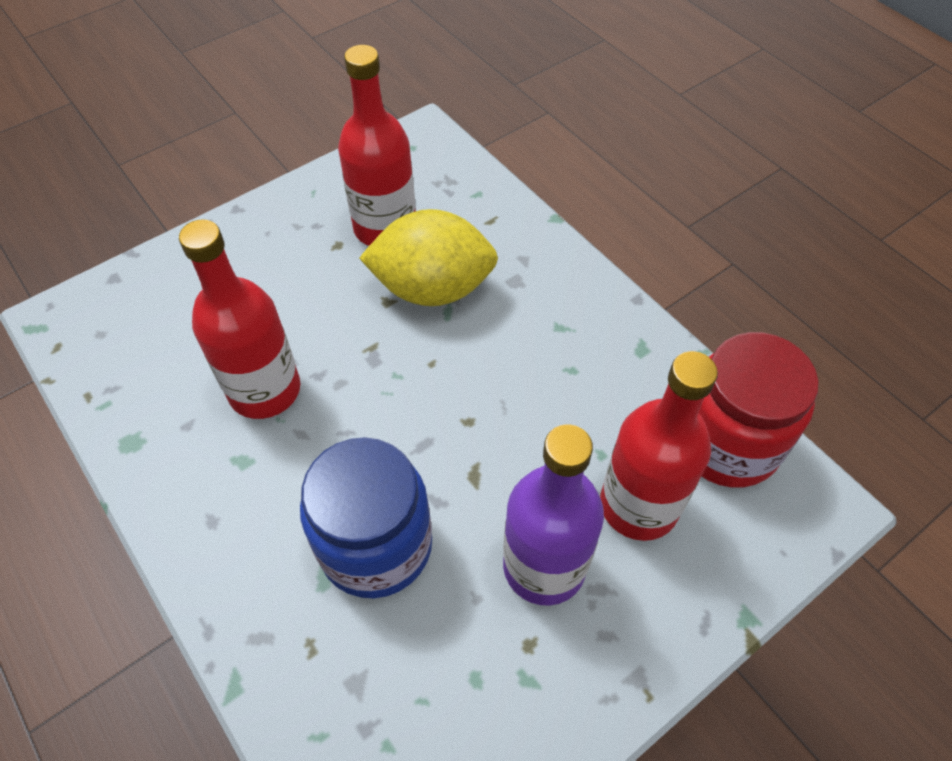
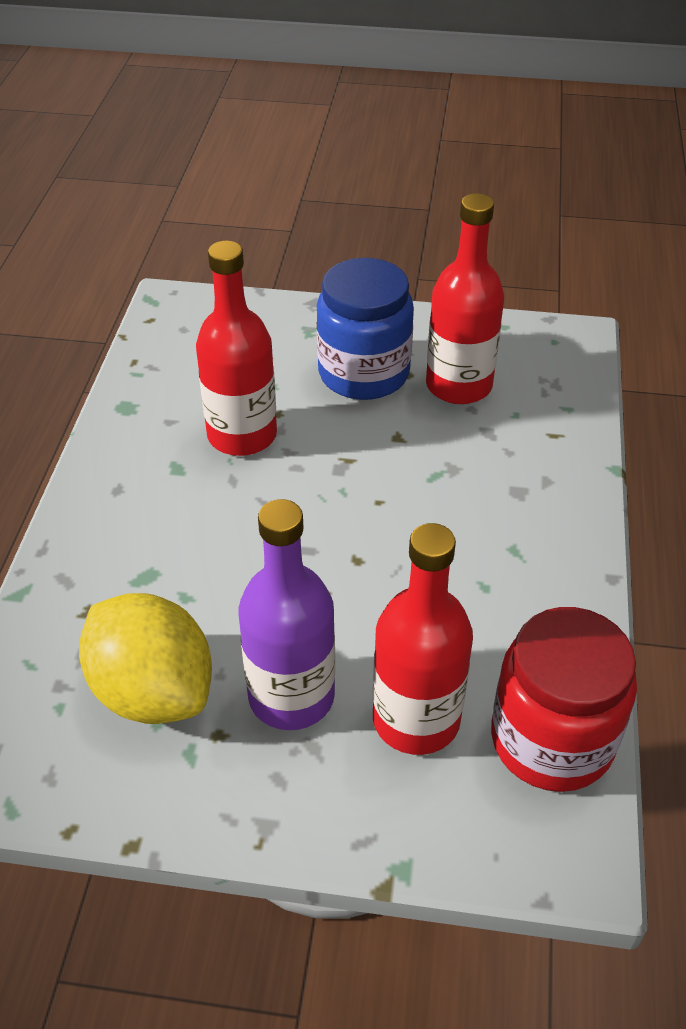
camera: 45 degrees right, 10 degrees down
(376, 545) = (196, 586): blue jar -> blue jar (363, 373)
(432, 288) = (443, 451): yellow lemon -> yellow lemon (153, 691)

